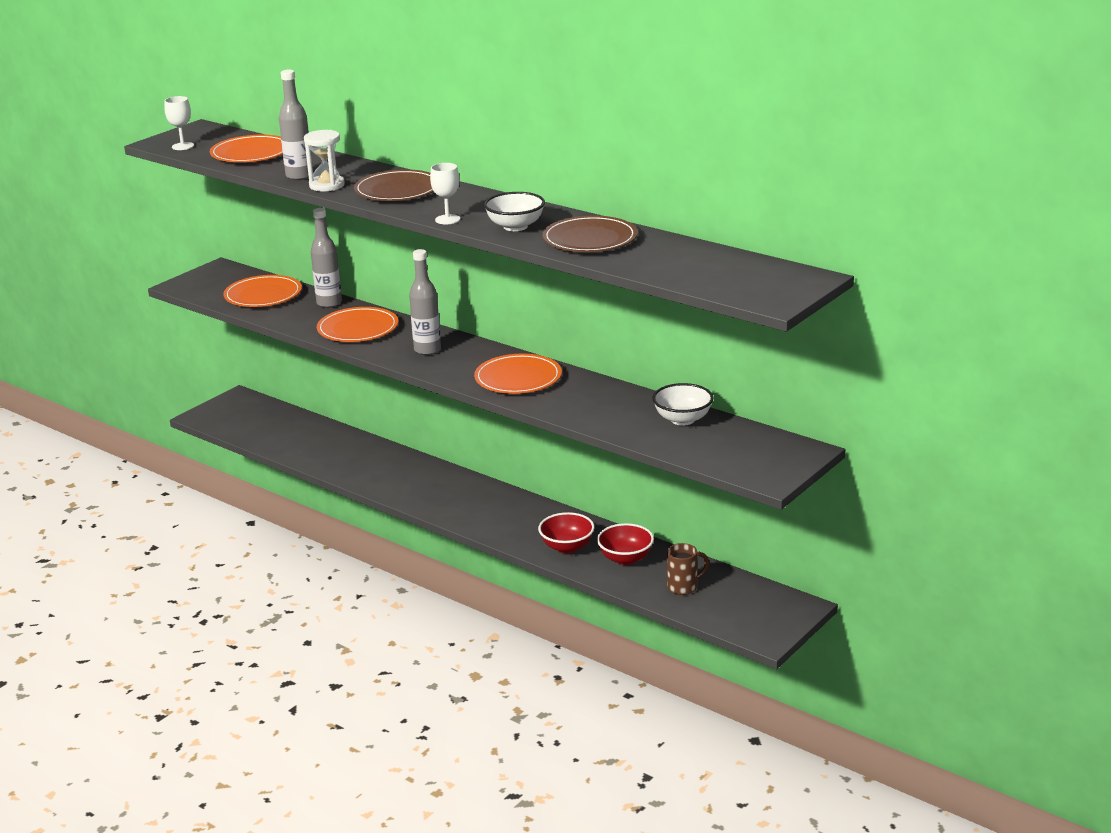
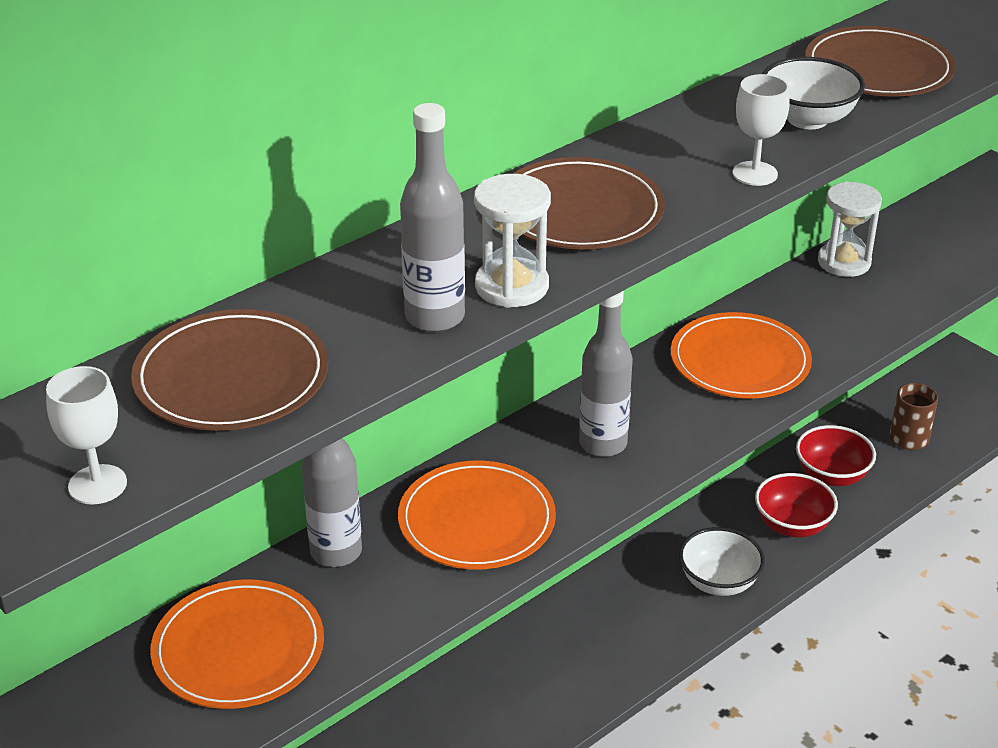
camera: 80 degrees left, 10 degrees up
(251, 153) = (231, 377): orange plate -> brown plate
(645, 401) = (844, 262): none -> white hourglass
(682, 419) = (903, 242): white bowl -> white bowl (718, 582)

